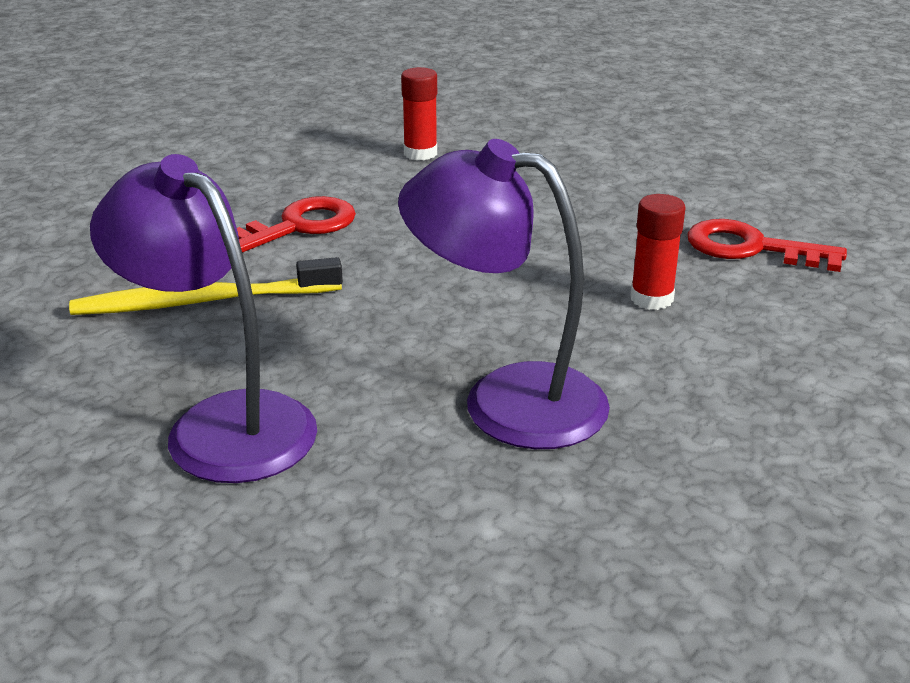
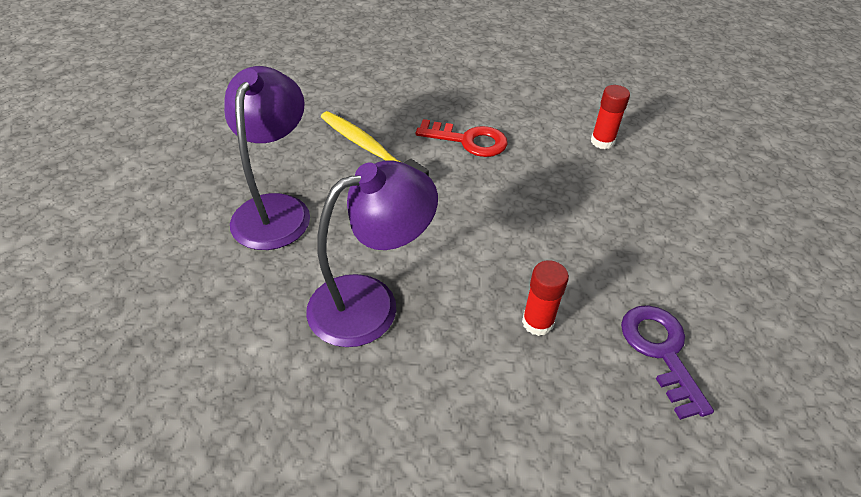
camera: 55 degrees right, 15 degrees up
(506, 400) = (370, 302): purple lamp -> purple lamp turned 75 degrees clockwise
(751, 248) = (660, 351): red key -> purple key

